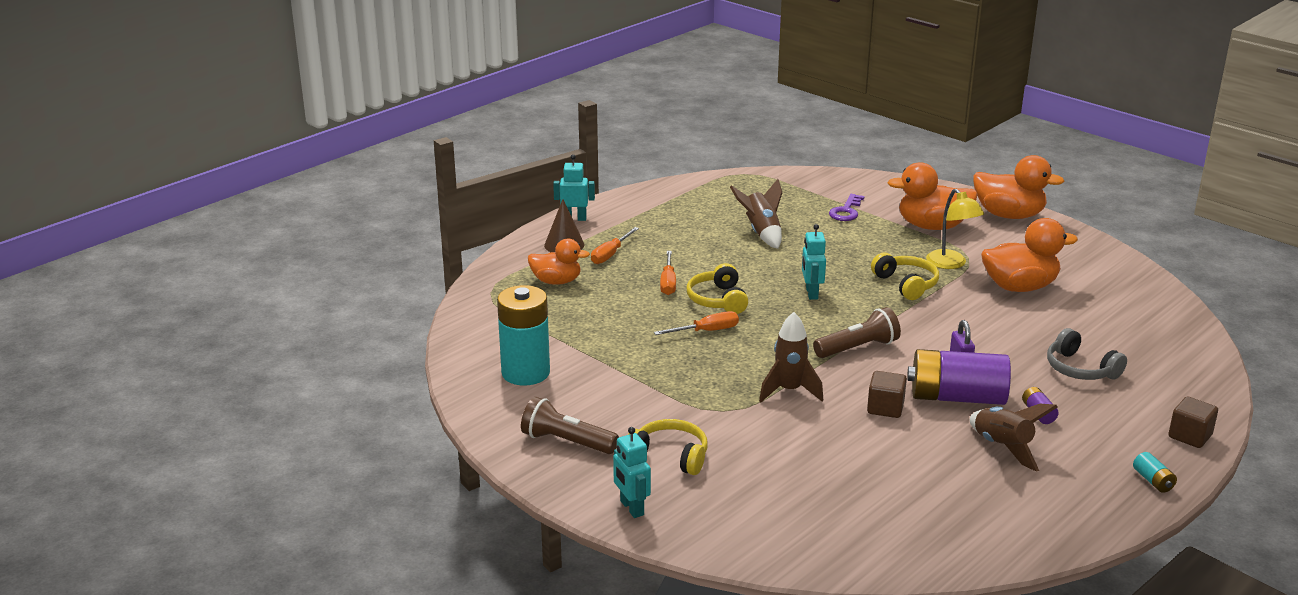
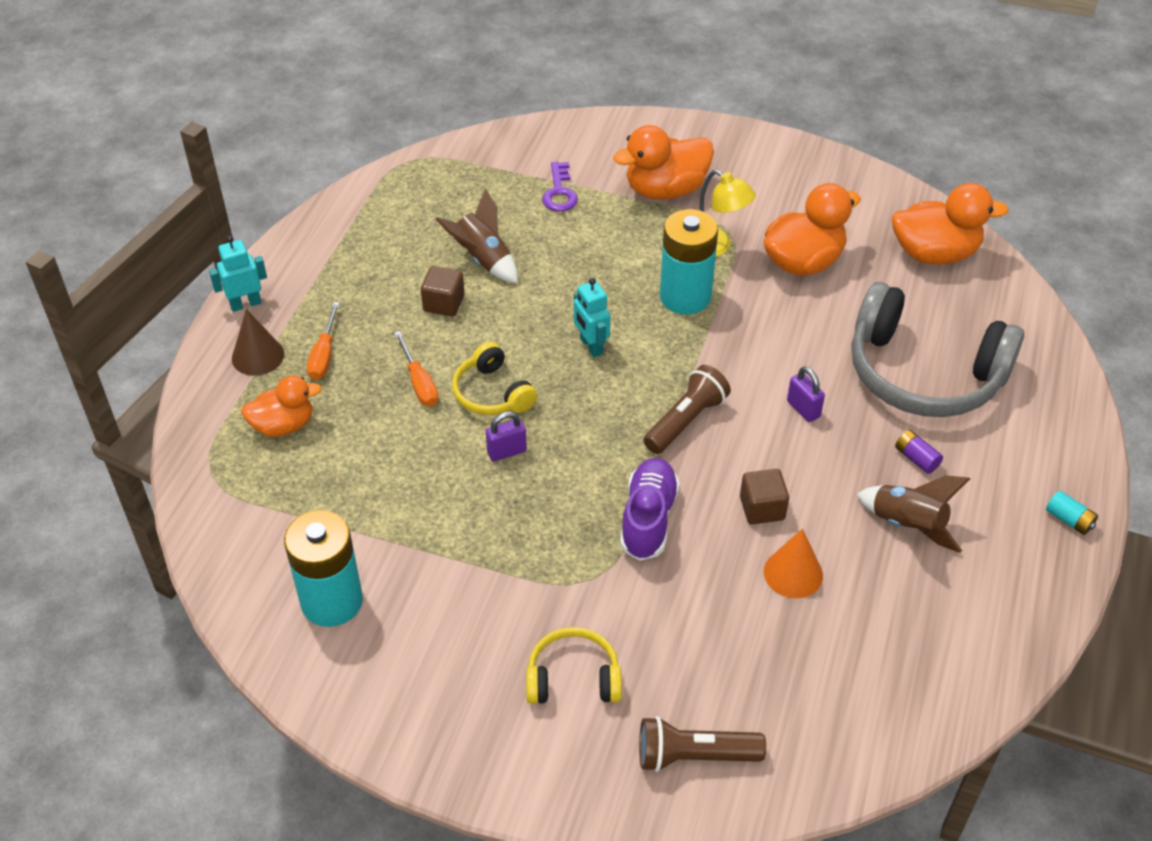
camera: 25 degrees left, 20 degrees up
(566, 442) = (444, 701): brown flashlight -> brown flashlight (694, 756)
(631, 508) = (575, 781): turquoise robot -> none
(706, 331) = (506, 452): orange screwdriver -> purple padlock
(789, 391) = (648, 519): brown rocket -> purple shoe
(885, 448) = (793, 573): none -> orange cone
(906, 284) = (685, 297): yellow headphones -> turquoise battery
(956, 397) = (825, 463): purple battery -> none
(1009, 215) = (736, 146): orange duck -> orange duck (934, 253)
(1080, 369) = (923, 374): grey headphones -> grey headphones, size x2.00
(1190, 436) = (1071, 439): brown cube -> brown cube (444, 303)

